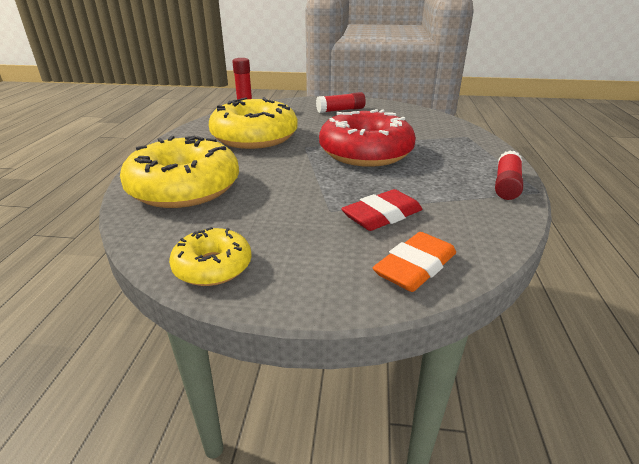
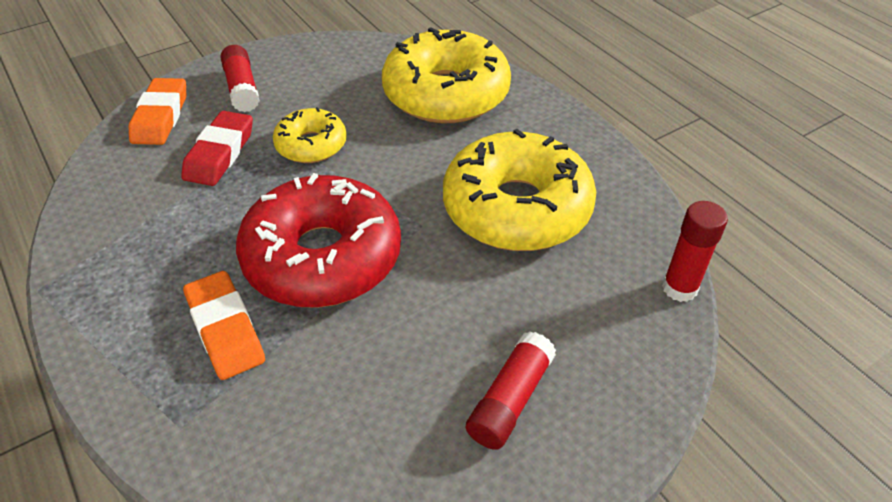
camera: 140 degrees right, 15 degrees up
(213, 266) = (312, 53): yellow donut -> yellow donut (311, 145)
(433, 149) = (225, 329): none -> orange eraser
(506, 185) = (86, 281): red glue stick -> red glue stick (242, 88)

